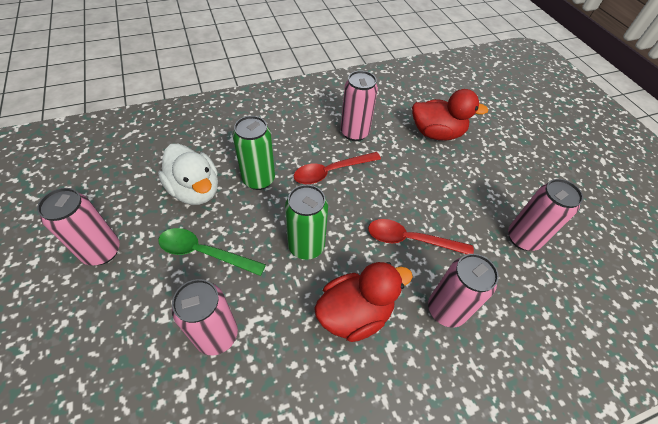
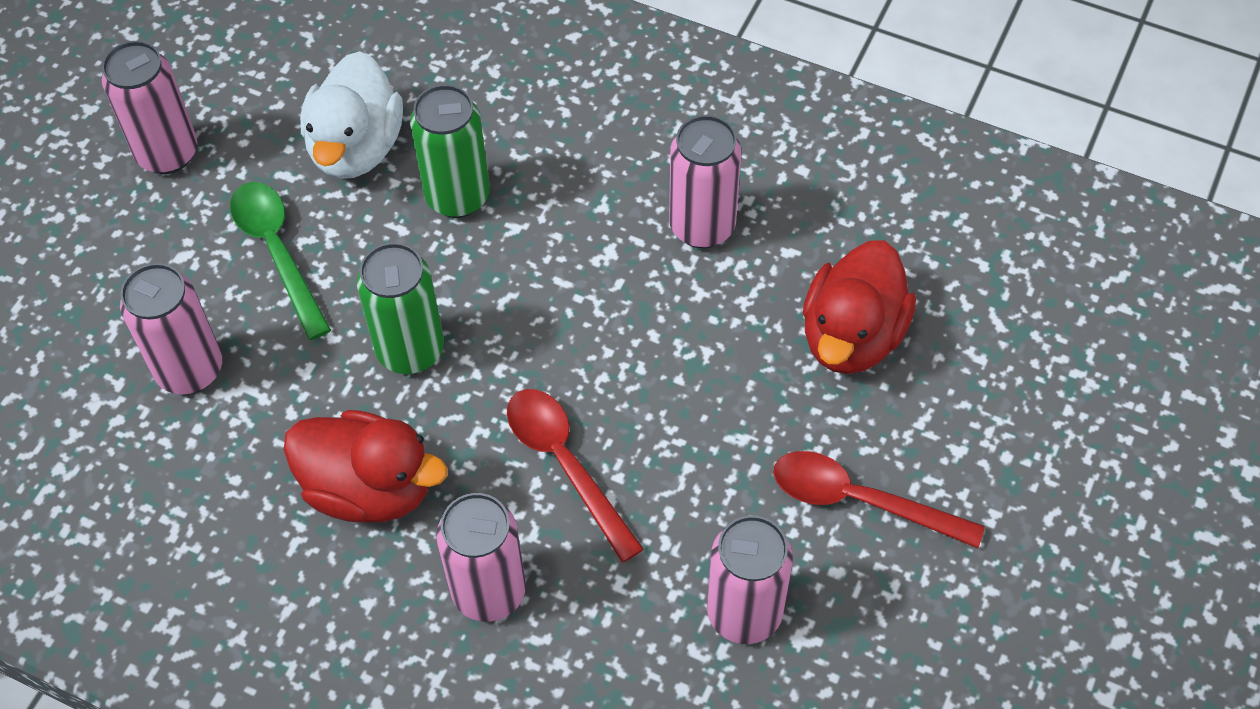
camera: 50 degrees right, 5 degrees up
(331, 171) = (579, 266): red spoon -> red spoon (860, 500)
(436, 133) = (852, 336): red duck -> red duck turned 60 degrees clockwise

